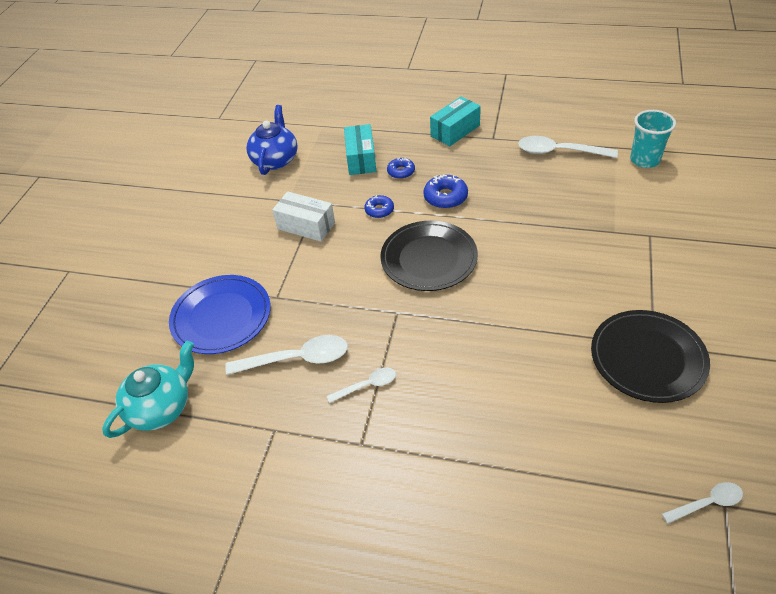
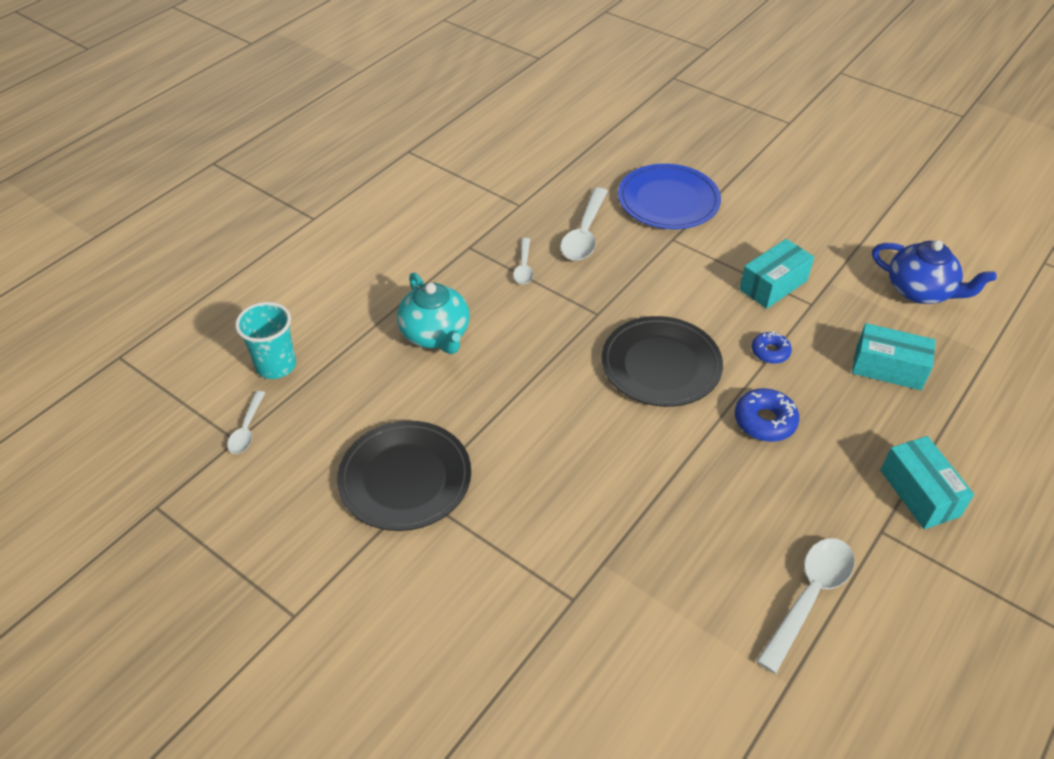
camera: 110 degrees right, 0 degrees up
(161, 408) = (586, 153): turquoise teapot -> turquoise teapot (436, 334)
(306, 226) = (773, 285): white box -> turquoise box
(401, 172) = (841, 397): blue donut -> none
(644, 160) = (736, 703): turquoise cup -> turquoise cup (276, 365)

